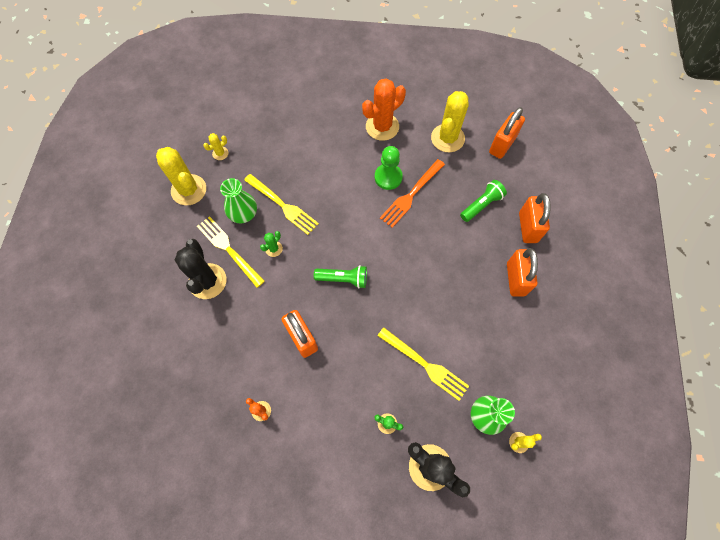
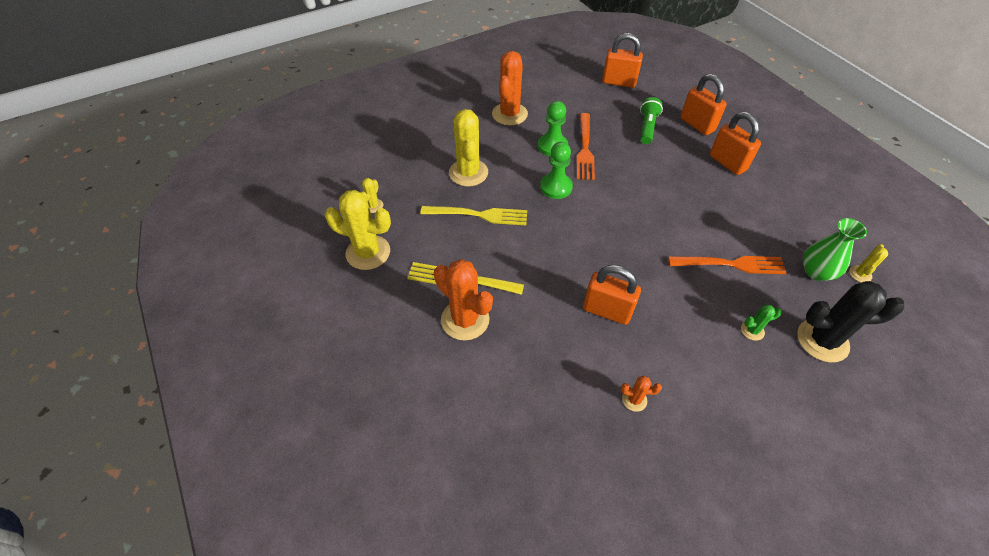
camera: 35 degrees left, 15 degrees down
(207, 281) = (465, 319): black cactus -> orange cactus
(244, 214) = (447, 242): green vase -> none
(274, 249) = (505, 254): green cactus -> none
(343, 279) = (594, 241): green flashlight -> none
(357, 216) = (556, 187): none -> green pawn
(425, 364) = (730, 264): yellow fork -> orange fork
(447, 138) = (572, 97): yellow cactus -> yellow cactus (468, 173)
(502, 145) = (618, 82): orange padlock -> orange padlock turned 75 degrees counterclockwise

